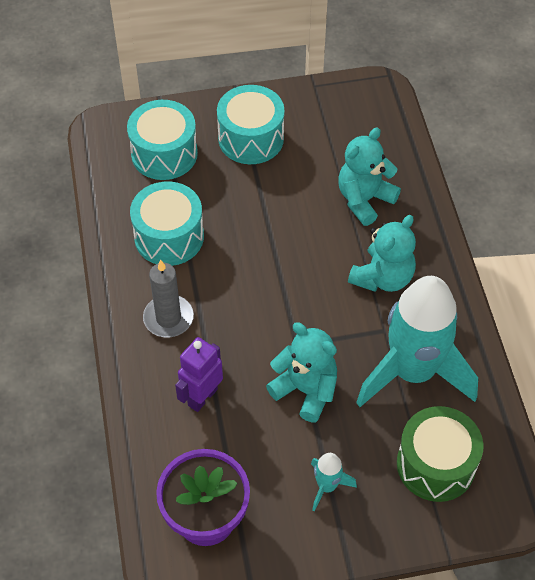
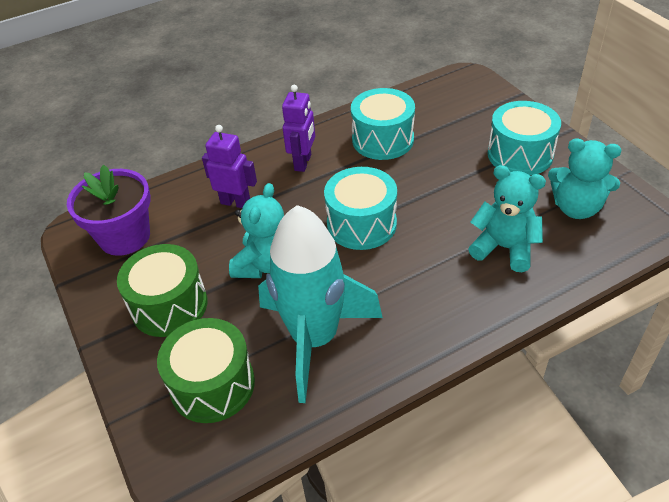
camera: 75 degrees right, 10 degrees down
(164, 153) = (465, 113): turquoise drum -> turquoise drum (361, 224)
(168, 318) = (303, 162): grey candle -> purple robot
(327, 486) = (169, 305): turquoise rocket -> green drum
(382, 277) = (417, 286): turquoise teddy bear -> turquoise teddy bear (576, 208)

